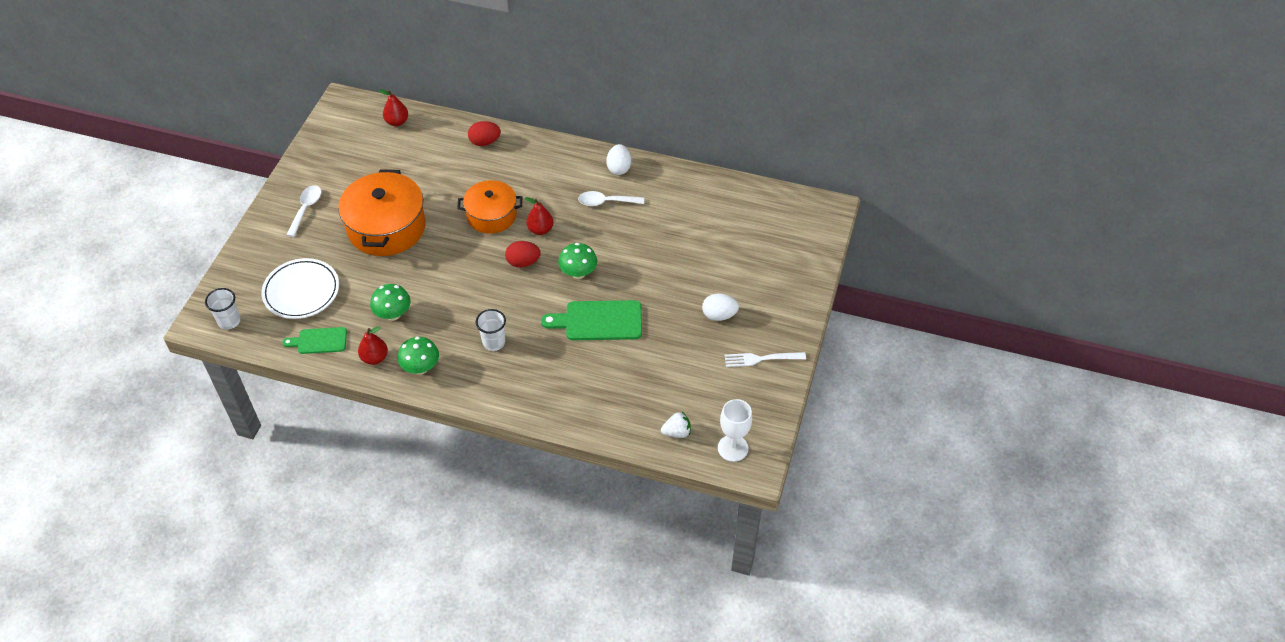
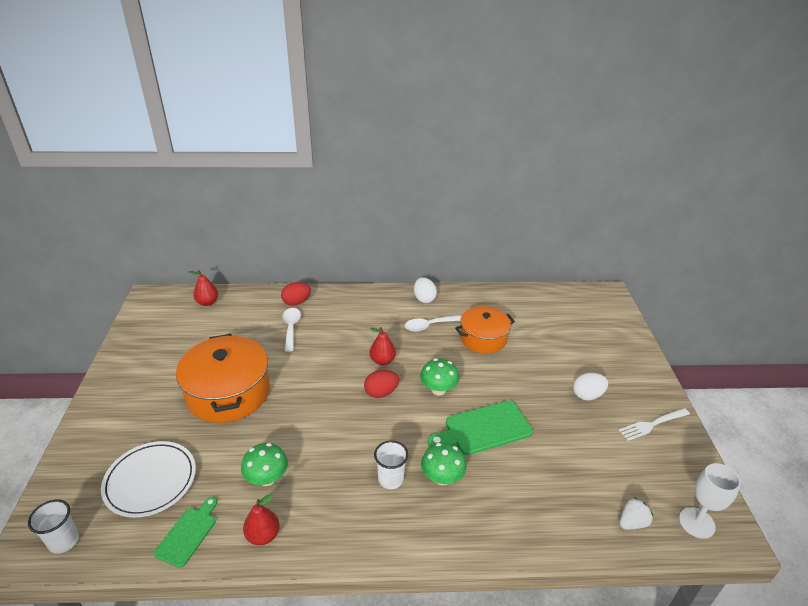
camera: 20 degrees left, 15 degrees down
(306, 209) = (135, 395): white spoon -> white spoon (291, 328)
(319, 341) = (188, 534): green cutting board -> green cutting board turned 135 degrees clockwise
(421, 367) = (322, 531): green mushroom -> green mushroom (442, 478)
(491, 215) = (330, 359): orange pot -> orange pot (483, 338)

